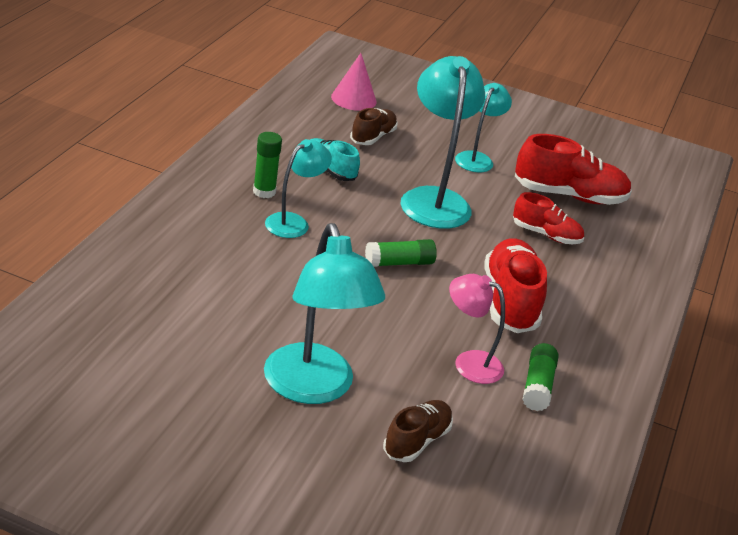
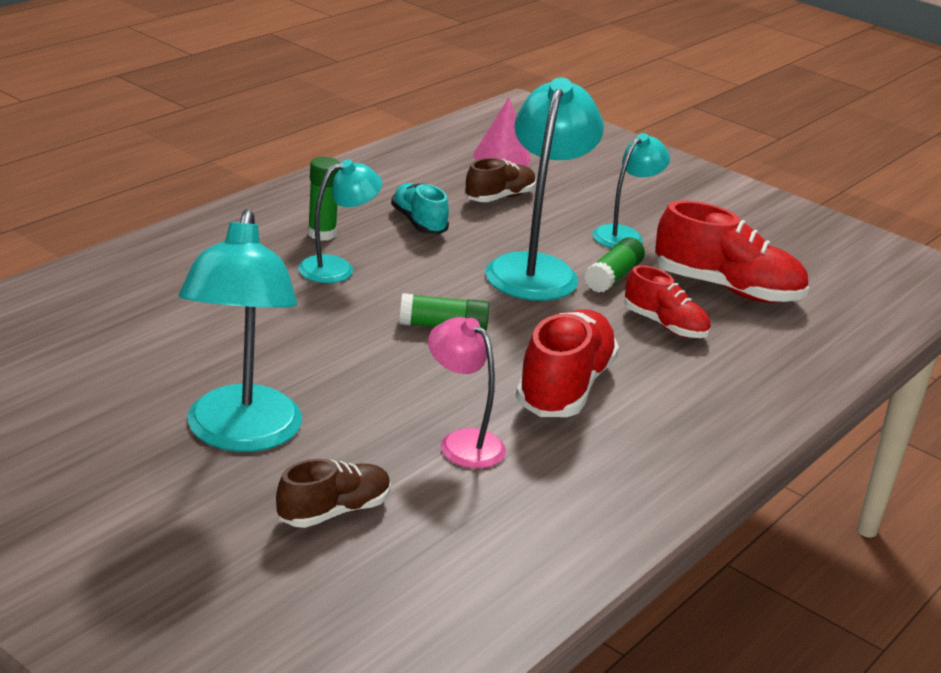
camera: 20 degrees right, 5 degrees down
(537, 386) = (539, 482): green glue stick -> green glue stick (613, 277)

